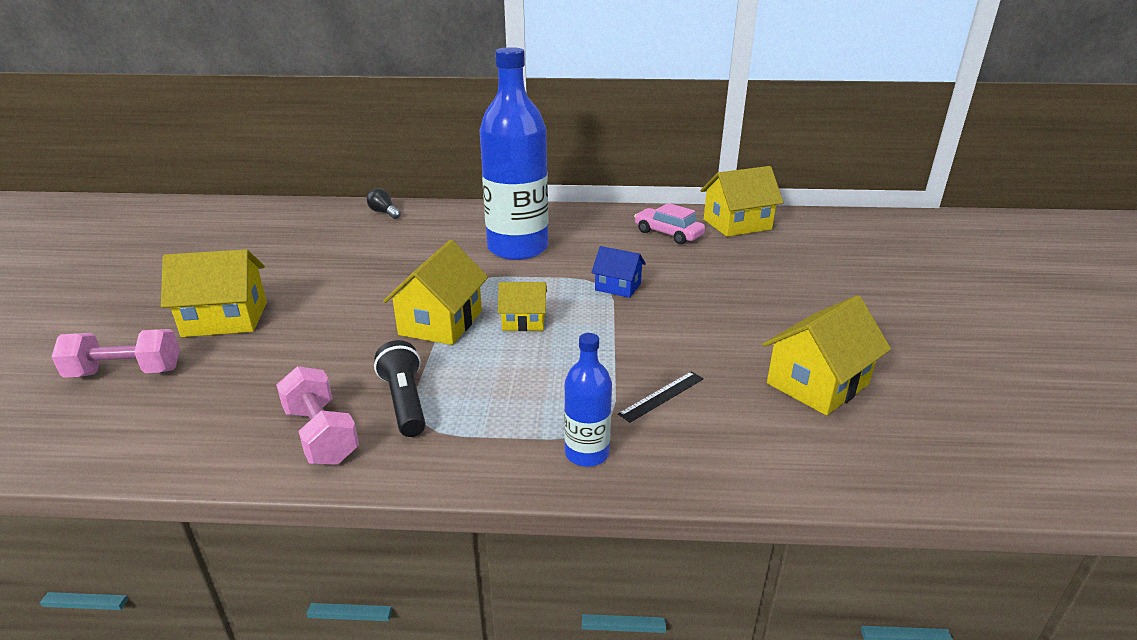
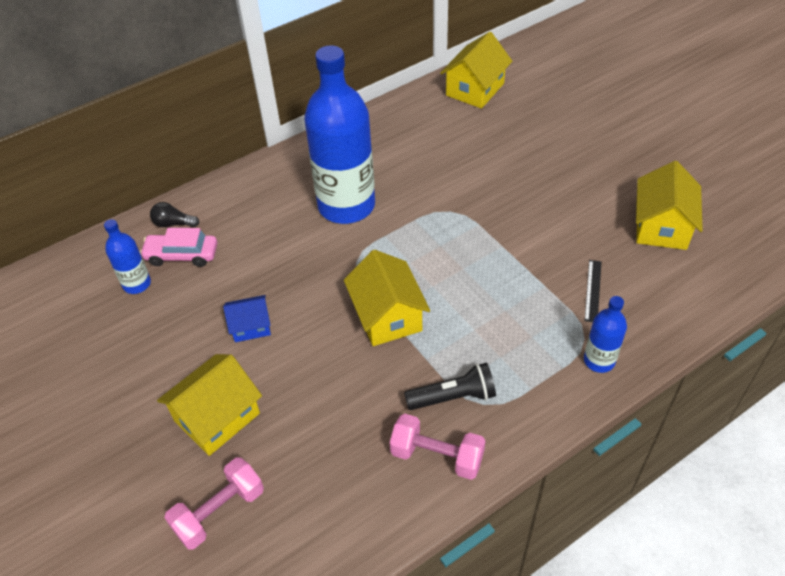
camera: 35 degrees left, 20 degrees up
(310, 231) = (137, 284): none -> blue bottle
(404, 402) = (453, 397): black flashlight -> black flashlight turned 135 degrees clockwise
(523, 321) = (442, 279): yellow house -> none
(618, 287) = (465, 207): blue house -> blue house (251, 326)
(668, 234) = (438, 127): pink car -> pink car (182, 255)

